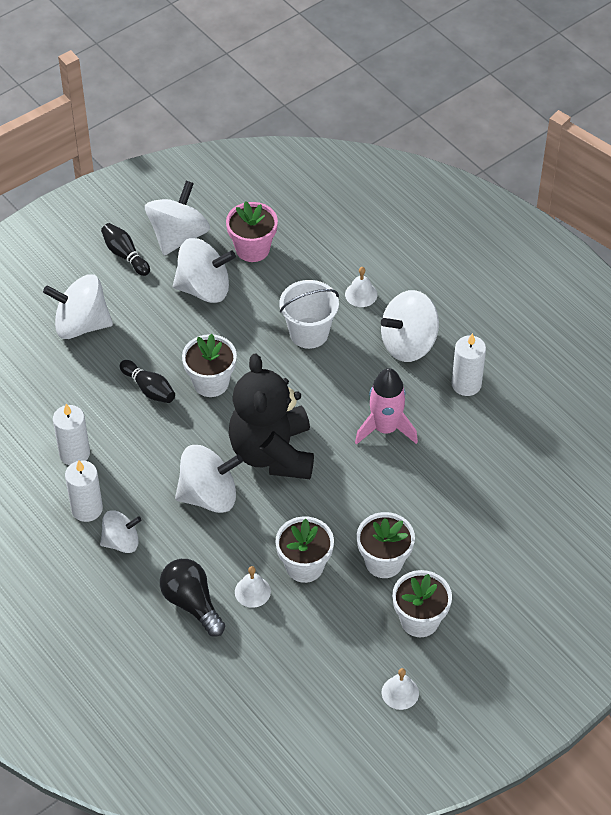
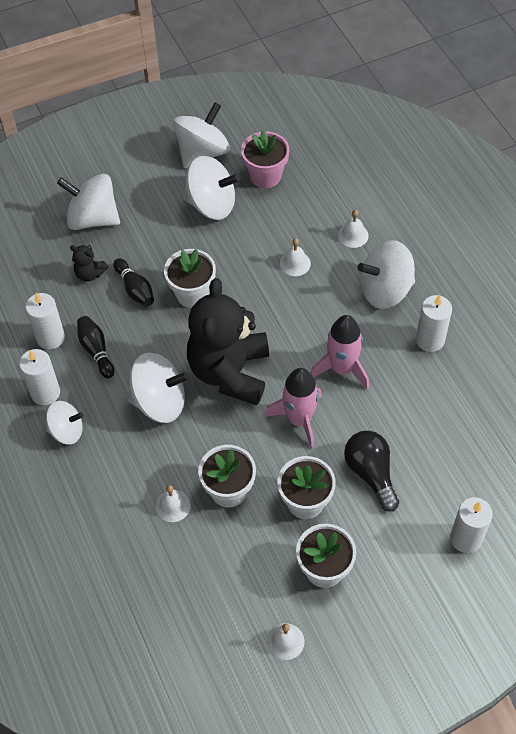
camera: 15 degrees right, 5 degrees up
(96, 382) = (90, 274): none -> black teddy bear
(125, 255) = (150, 162): black bowling pin -> black bowling pin (96, 350)
(192, 603) = (113, 505): black light bulb -> black light bulb (371, 473)
(309, 333) = (295, 263): white bucket -> white bell
(356, 485) = (299, 419): none -> pink rocket
(549, 564) = (466, 538): none -> white candle

